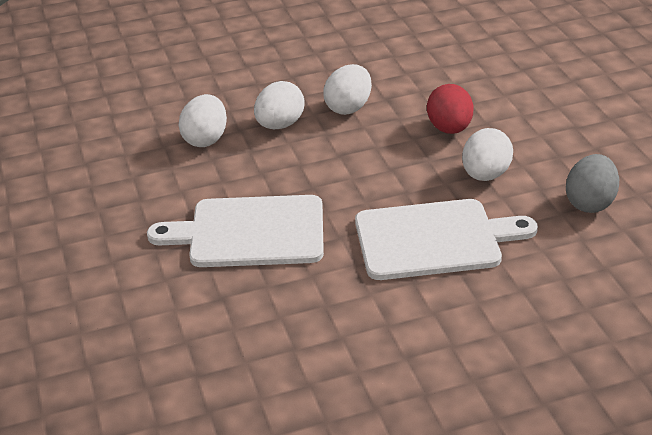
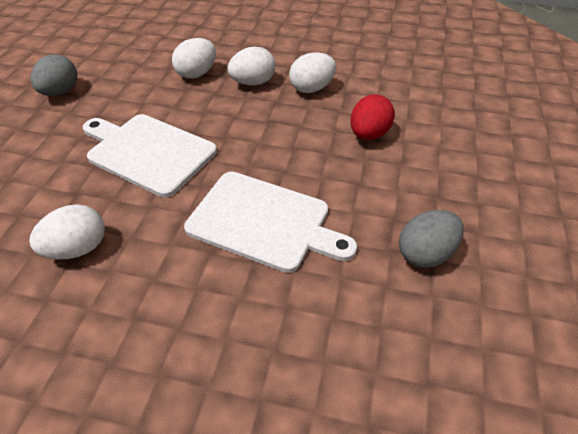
camera: 30 degrees right, 10 degrees up
(65, 219) = (60, 92): none -> grey egg
(485, 175) = (359, 185): white egg -> white egg (77, 249)

